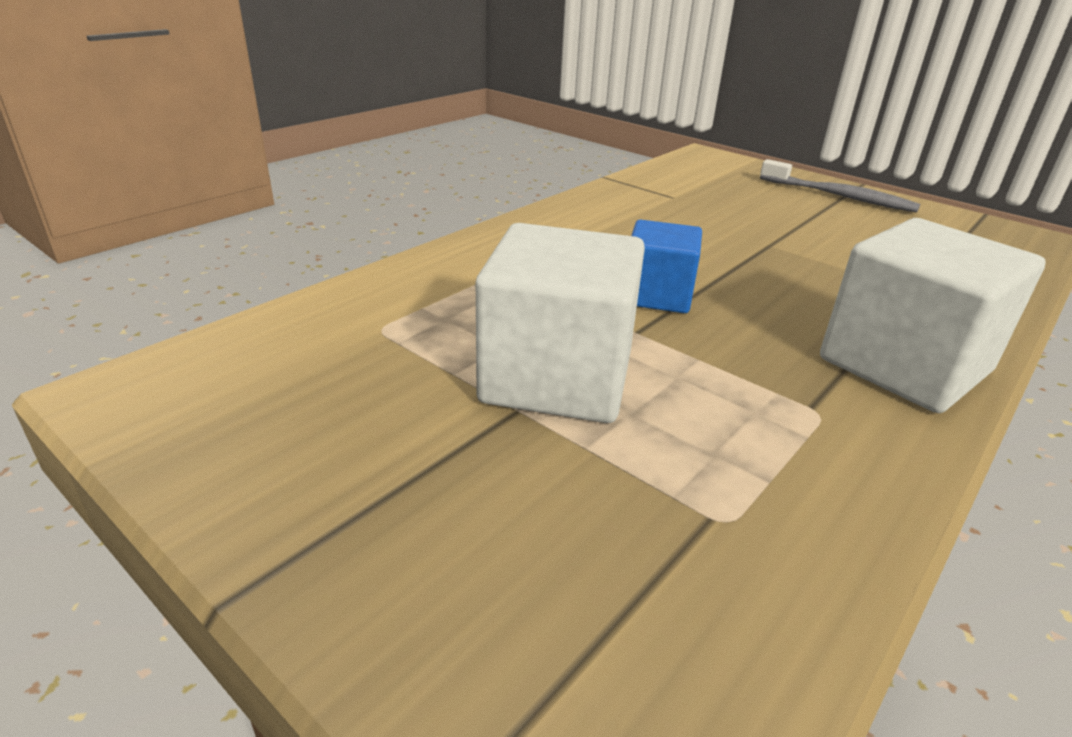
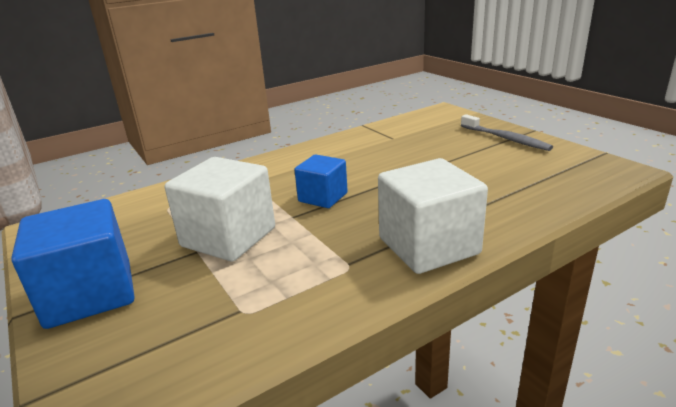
camera: 20 degrees right, 5 degrees down
(368, 524) = (90, 294): none -> blue cube

